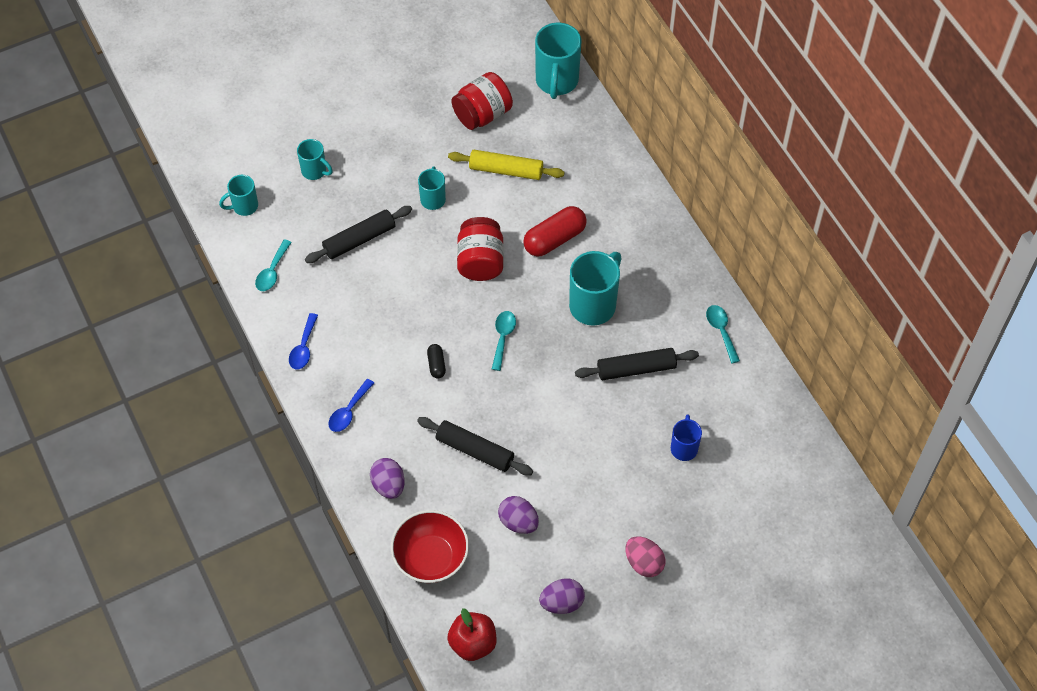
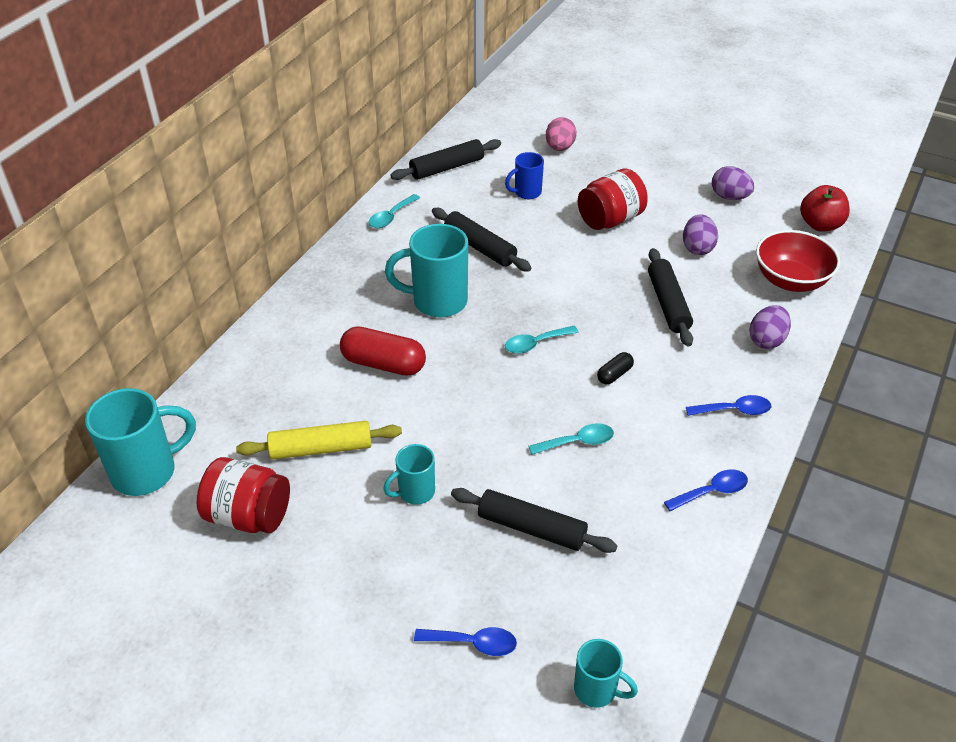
camera: 125 degrees left, 15 degrees down
(272, 271) = (655, 587): turquoise spoon -> turquoise spoon (578, 442)
(315, 171) = (473, 643): turquoise mug -> blue spoon
(480, 261) = (463, 406): red jar -> red jar (610, 219)
(506, 170) = (321, 448): yellow rolling pin -> yellow rolling pin turned 75 degrees counterclockwise
(644, 563) = (647, 173): pink egg -> pink egg (559, 148)
(764, 410) = (447, 168): none -> black rolling pin

